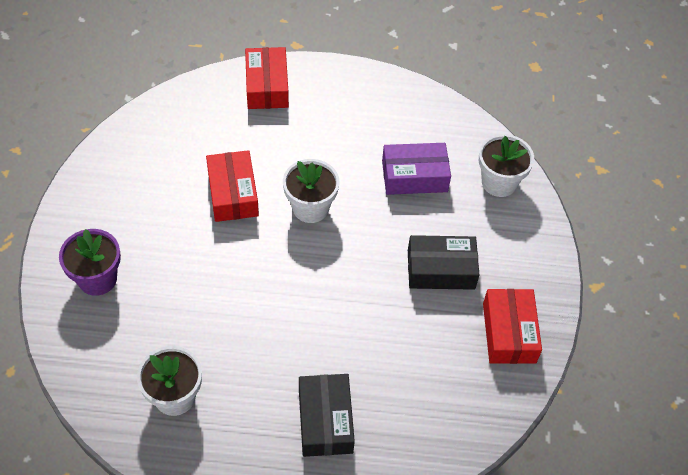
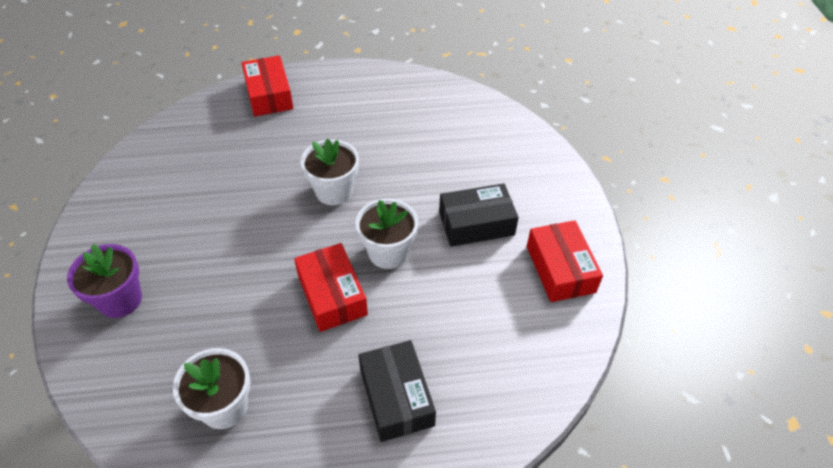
camera: 10 degrees left, 5 degrees down
(233, 193) = (253, 192): red box -> red box (332, 295)
(414, 176) = (428, 146): purple box -> none
(499, 182) = (508, 138): white flower pot -> white flower pot (388, 252)

